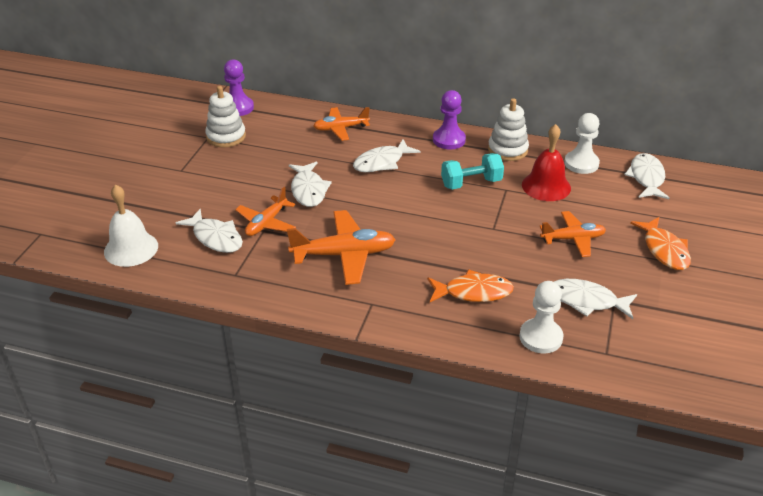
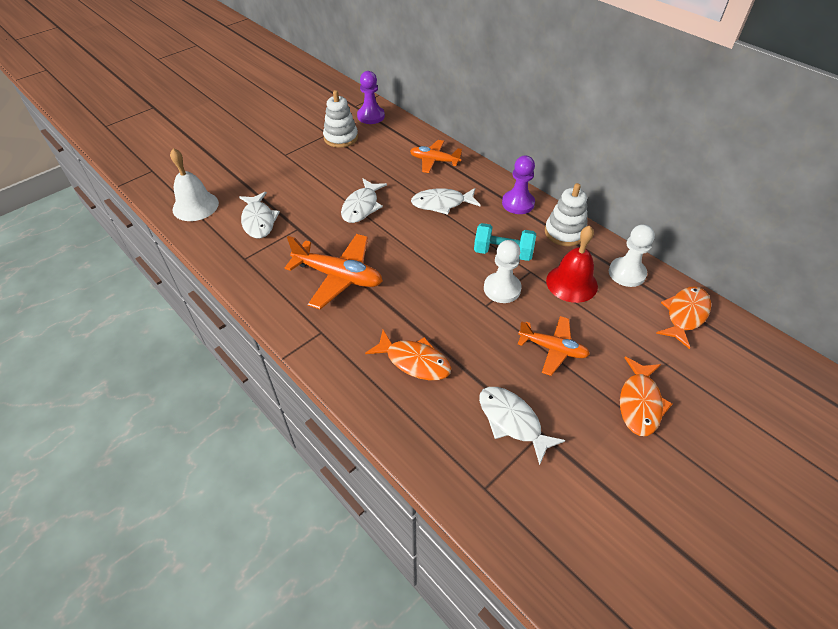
camera: 30 degrees right, 10 degrees up
(266, 223) = (305, 223): orange plane -> none
(540, 337) = (436, 438): white pawn -> white pawn (502, 289)
(646, 178) = (685, 315): white fish -> orange fish

